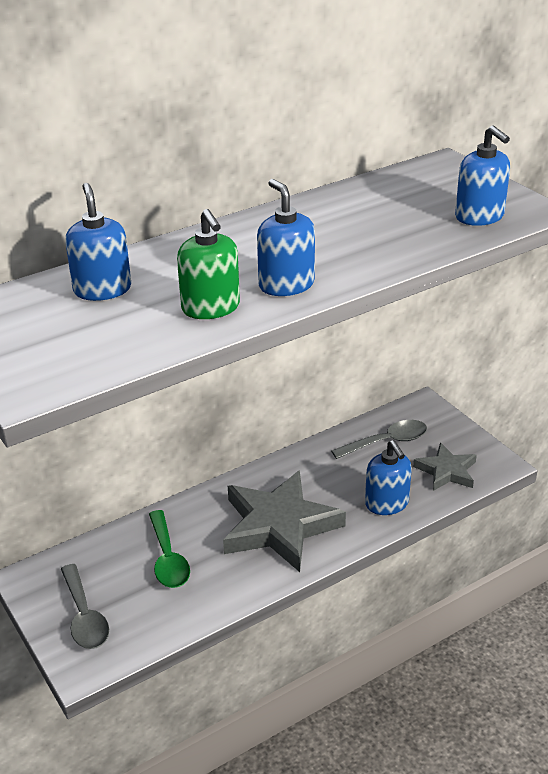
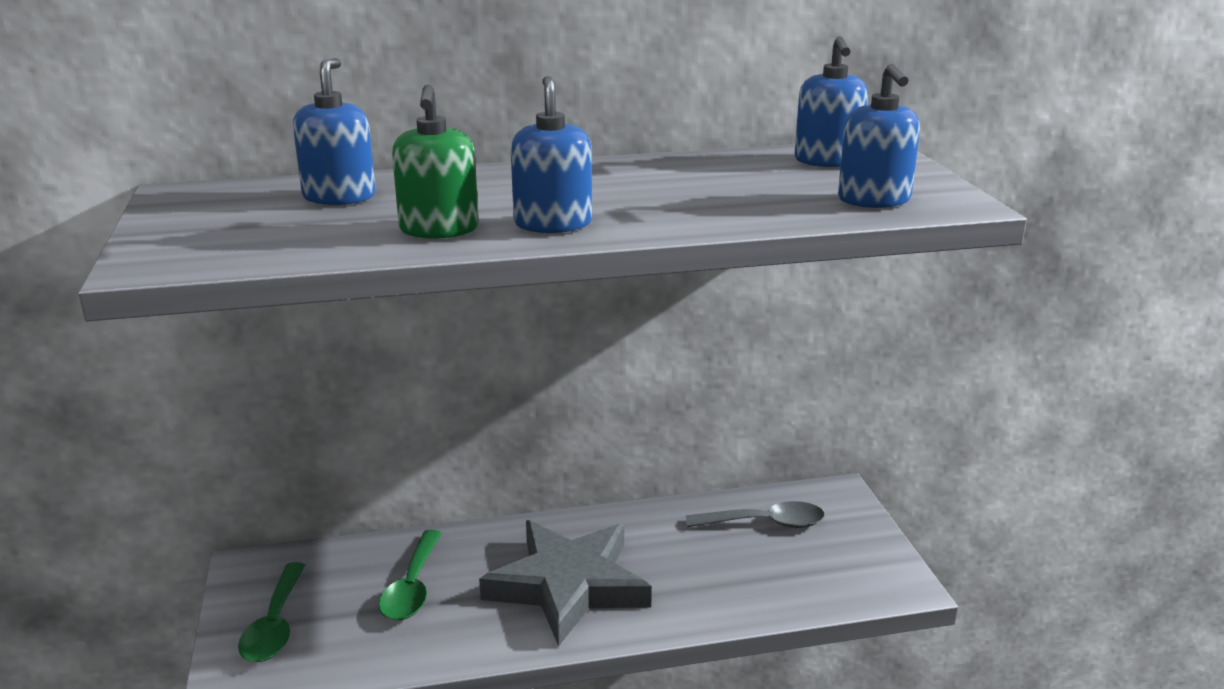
camera: 20 degrees right, 10 degrees down
(84, 616) = (275, 625): grey spoon -> green spoon
(387, 503) = (722, 595): blue soap dispenser -> blue soap dispenser (827, 160)
(446, 471) = (826, 576): grey star -> none

